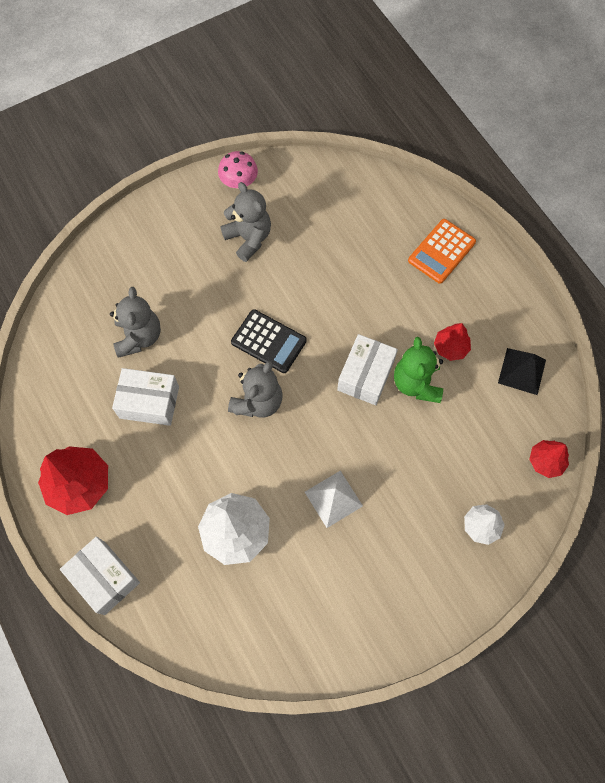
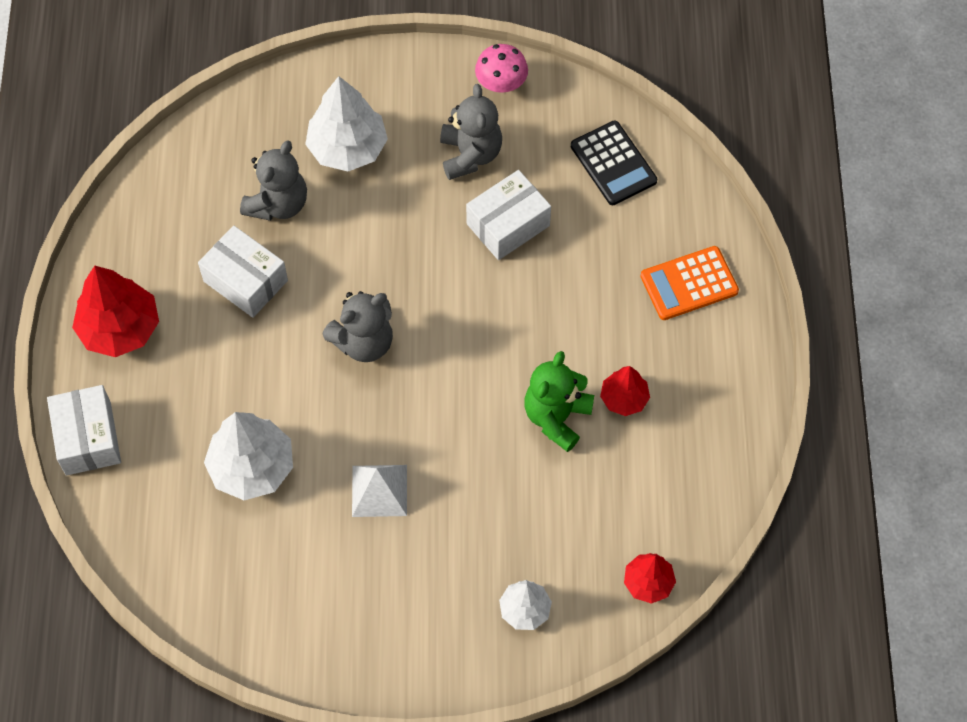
camera: 30 degrees right, 5 degrees down
(163, 274) = (347, 148): none -> white tree
(268, 341) = (418, 283): black calculator -> black calculator (613, 163)
(365, 375) = (503, 378): white box -> white box (508, 225)
(522, 371) = (691, 469): black pyramid -> none

